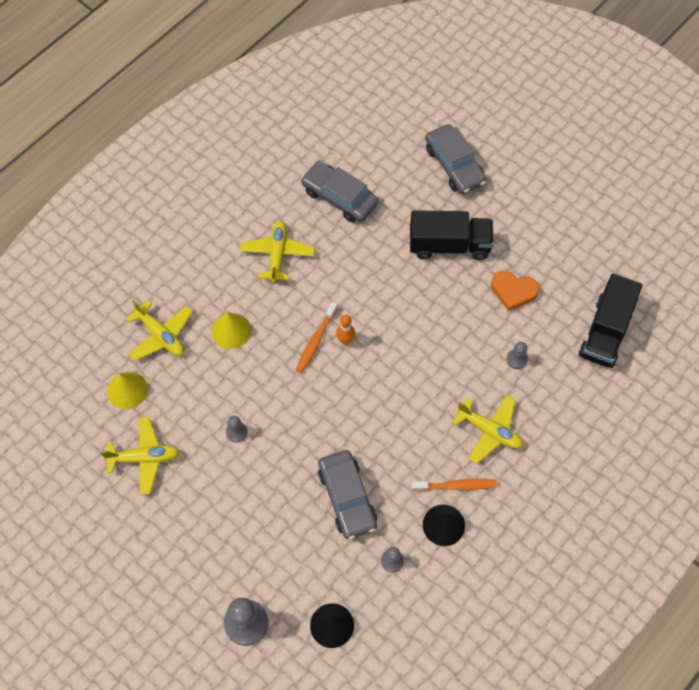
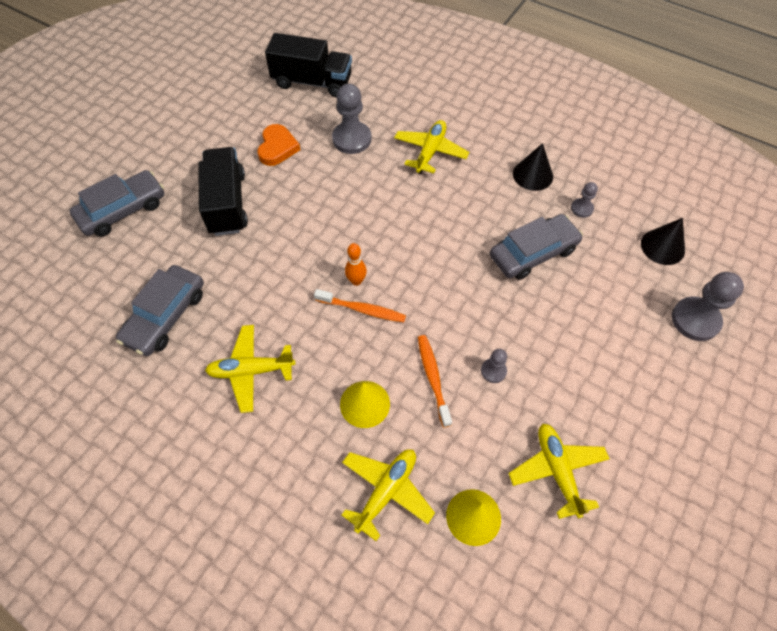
camera: 100 degrees left, 5 degrees down
(456, 486) = (492, 170): orange toothbrush -> orange toothbrush (433, 378)
(516, 359) = (352, 139): grey pawn -> grey pawn, size x1.92

